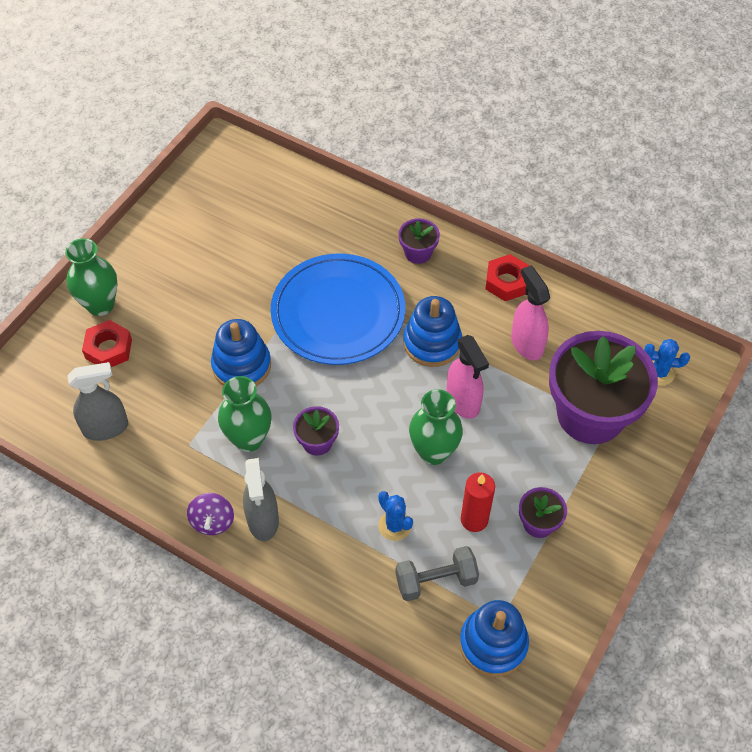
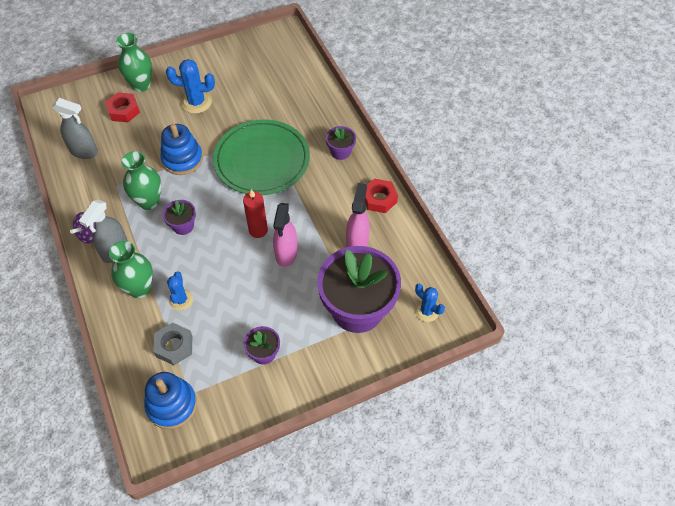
camera: 35 degrees right, 0 degrees up
(193, 288) = (196, 102): none -> blue cactus
(338, 313) = (262, 160): blue plate -> green plate
(432, 343) = (300, 209): blue stacking toy -> none
(433, 452) = (242, 272): green vase -> green vase (140, 288)
(436, 580) = (174, 346): grey dumbbell -> grey nut
(474, 519) = (228, 326): red candle -> red candle (258, 230)

